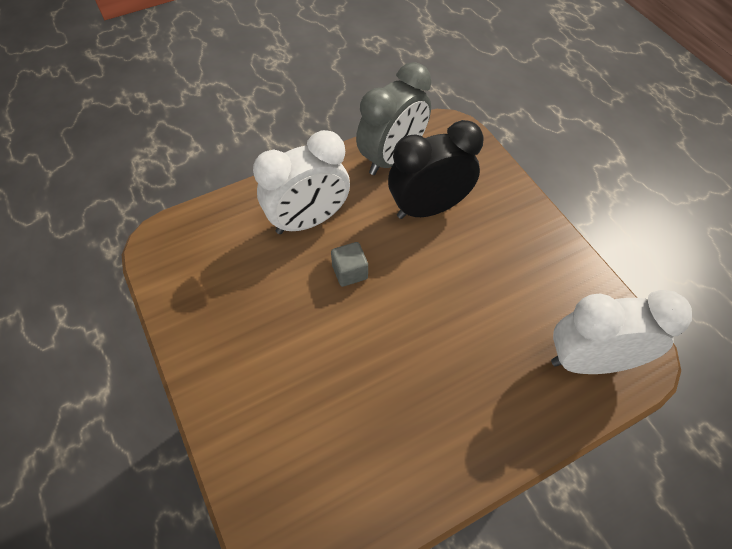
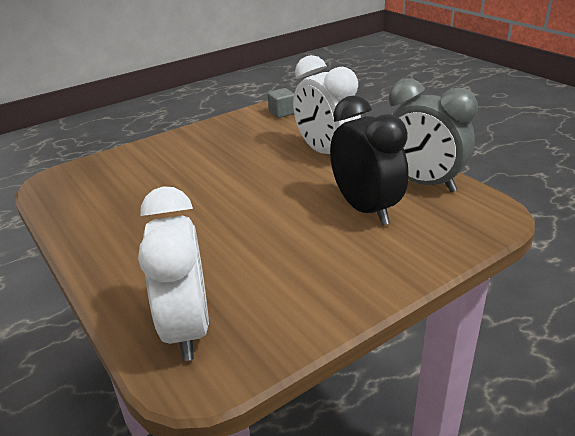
camera: 85 degrees right, 25 degrees down
(350, 272) = (277, 177): grey cube -> grey cube (282, 113)

